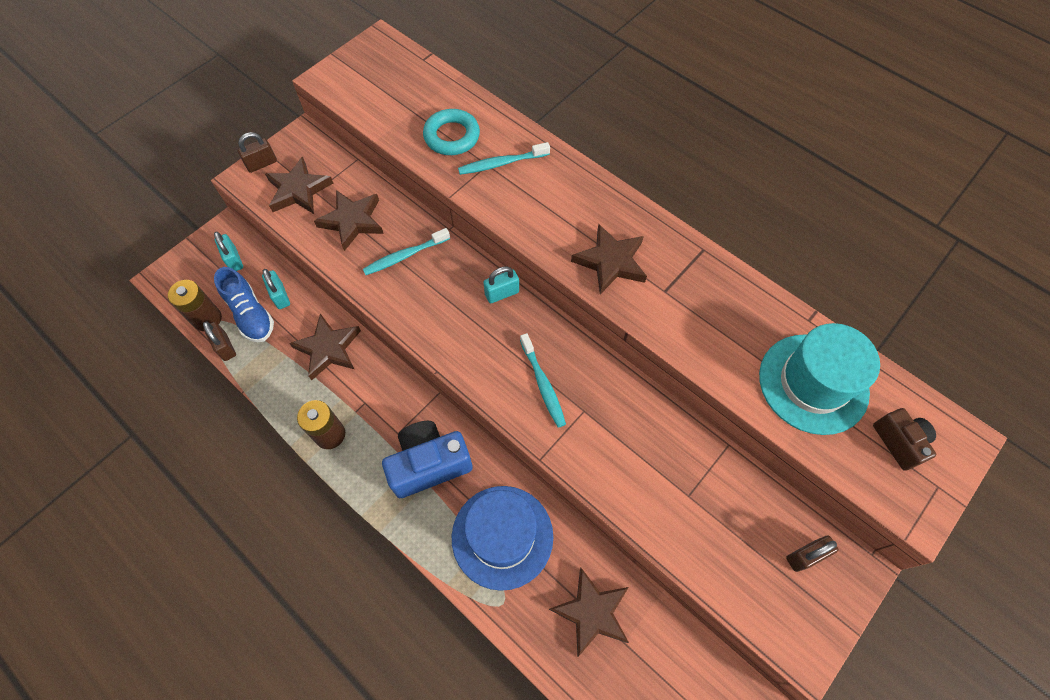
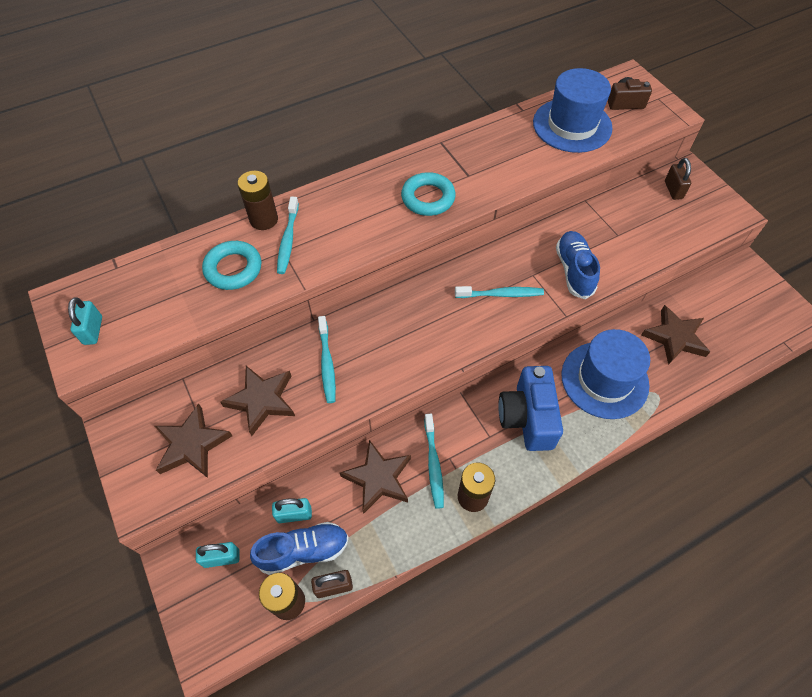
camera: 70 degrees left, 5 degrees down
(261, 164) = (131, 477): brown padlock -> none
(354, 390) = (433, 464): none -> turquoise toothbrush
(502, 293) = (402, 298): turquoise padlock -> turquoise padlock (93, 330)
(518, 136) = (264, 219): none -> brown battery
(608, 454) = (574, 271): none -> blue shoe
(610, 262) = (428, 198): brown star -> turquoise ring
(813, 383) = (572, 125): turquoise hat -> blue hat

